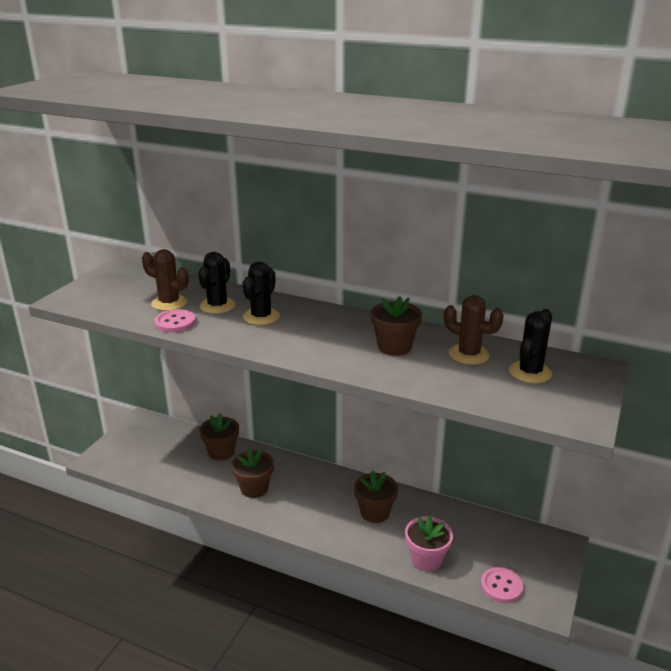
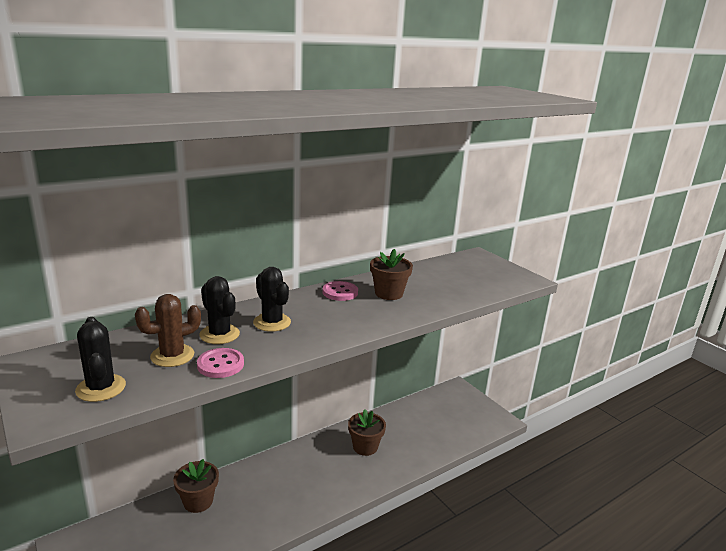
camera: 60 degrees left, 5 degrees down
(254, 488) = (272, 501): brown flower pot -> none
(426, 559) = (430, 446): pink flower pot -> none
(469, 354) = (426, 277): brown cactus -> none
(501, 586) = (475, 428): pink button -> pink button (340, 292)
(530, 372) = (465, 271): black cactus -> black cactus (101, 388)

